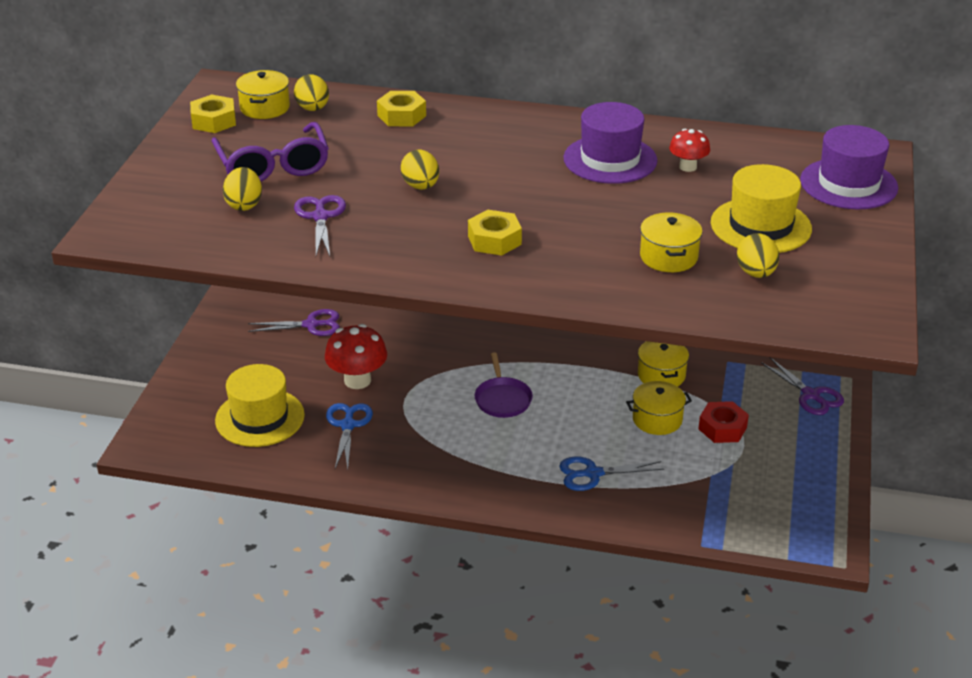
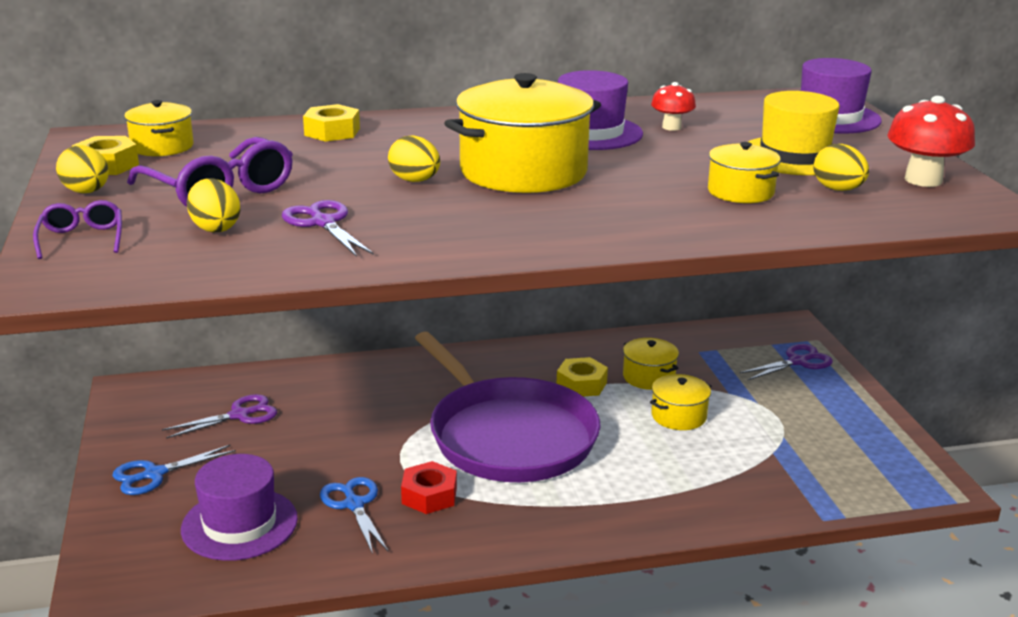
camera: 25 degrees left, 10 degrees down
(152, 195) = (82, 239): none -> purple glasses
(260, 418) = (239, 524): yellow hat -> purple hat
(313, 109) = (222, 140): yellow egg -> yellow egg (86, 192)
(357, 380) = (333, 457): red mushroom -> red mushroom (923, 180)
(494, 240) = (546, 209): yellow nut -> yellow nut (581, 384)
(502, 399) = (508, 436): purple pan -> purple pan, size x2.49
(513, 194) = (523, 171): none -> yellow pot
(593, 474) = (659, 482): blue scissors -> blue scissors (154, 474)
(722, 428) = (746, 408): red nut -> red nut (429, 495)
(811, 395) = (797, 362): purple scissors -> purple scissors turned 60 degrees counterclockwise

